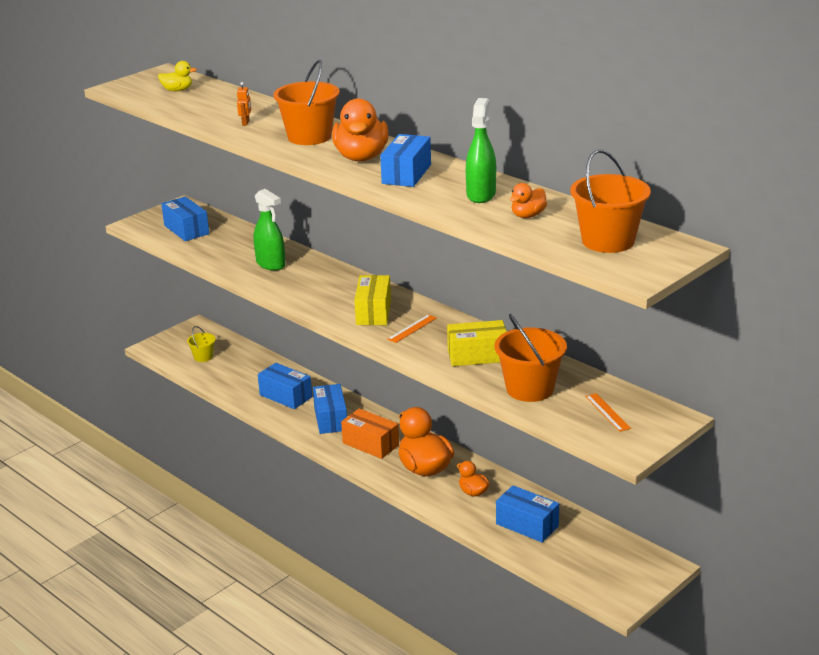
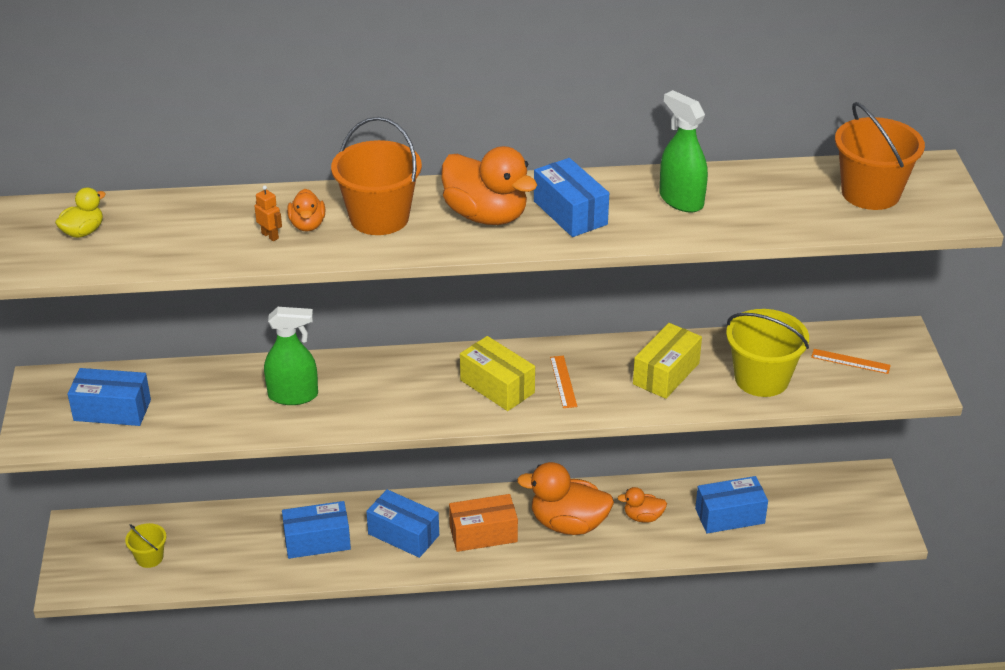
camera: 50 degrees left, 10 degrees up
(528, 215) = (763, 202): orange duck -> orange duck (307, 225)
(530, 389) = (761, 379): orange bucket -> yellow bucket

